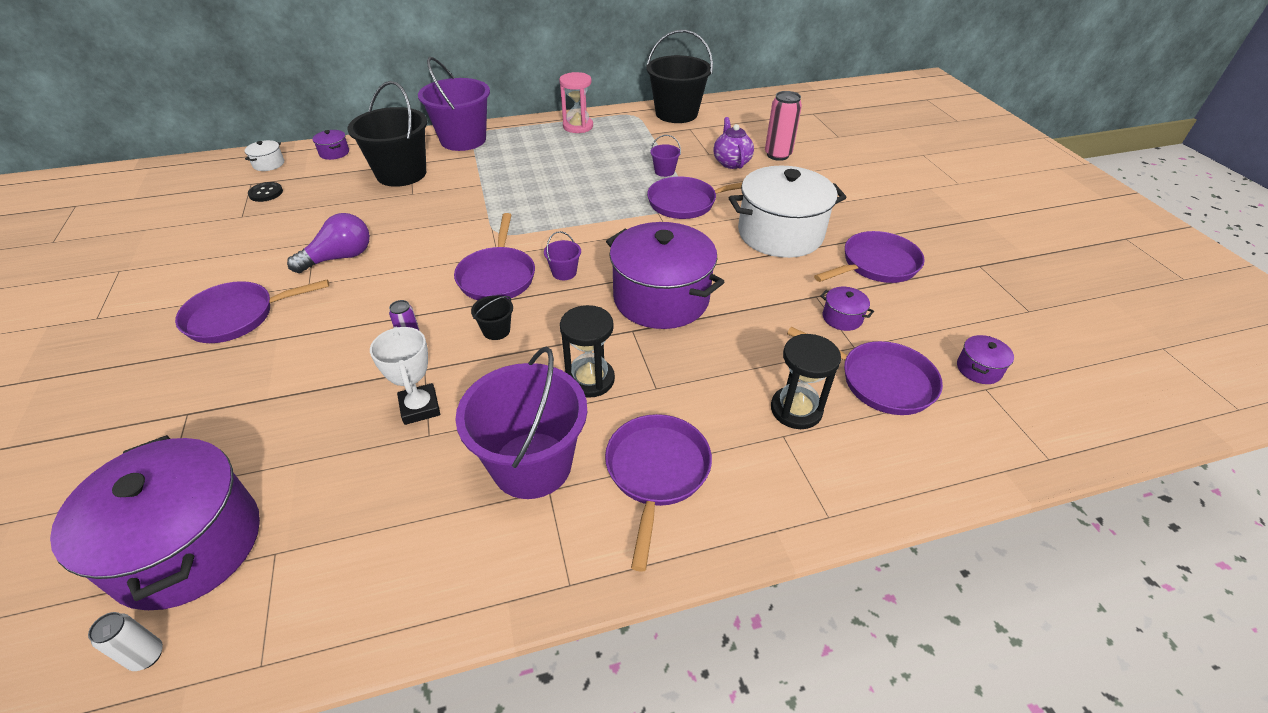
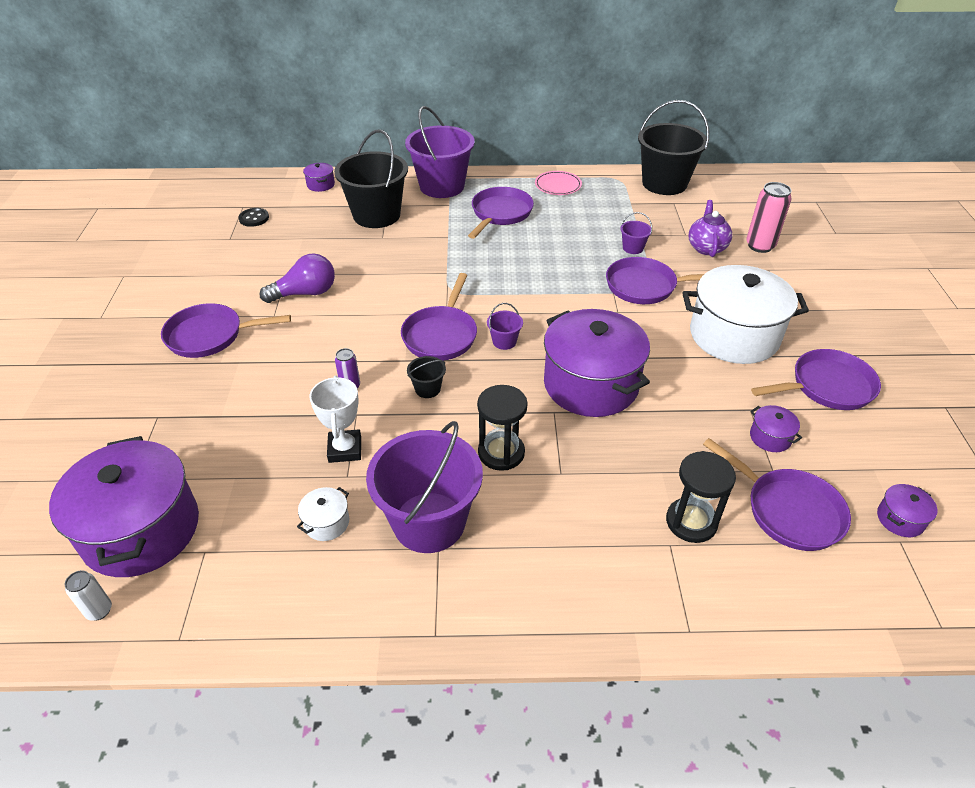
camera: 15 degrees right, 0 degrees up
(269, 164) = (261, 189): white pot -> white pot (326, 523)
(578, 126) = (558, 185): pink hourglass -> pink plate
(656, 472) = (538, 553): purple pan -> purple pan (500, 213)

